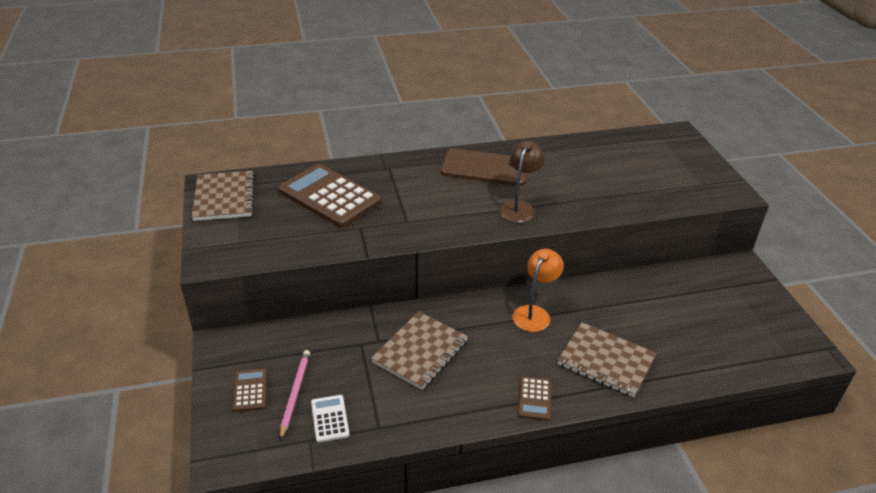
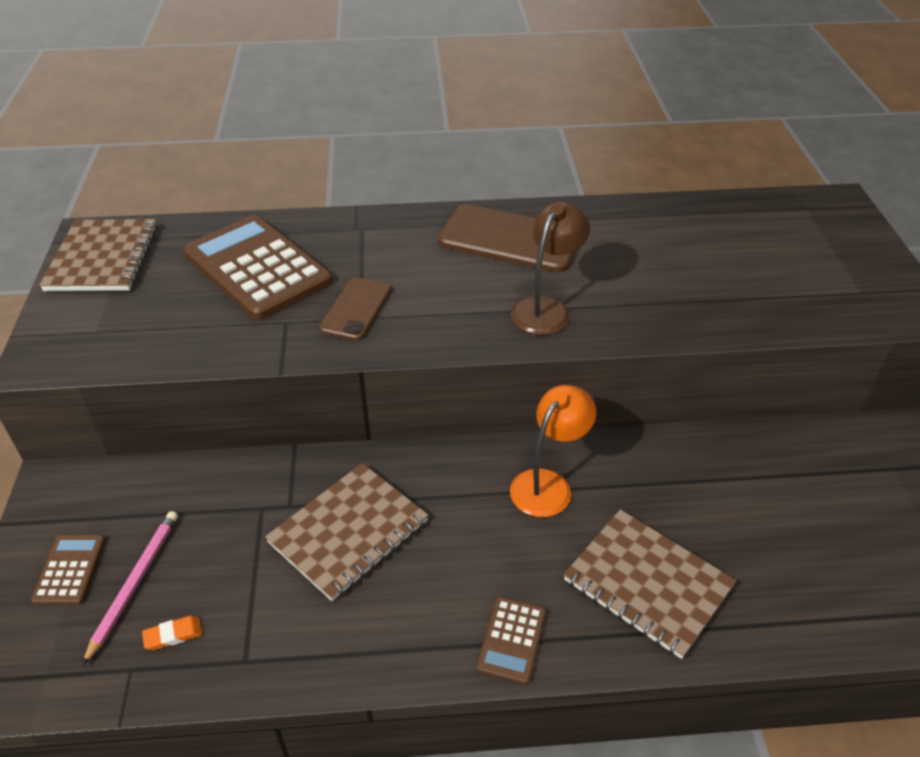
camera: 10 degrees right, 5 degrees up
(330, 418) = (173, 635): white calculator -> orange eraser
(402, 216) = (356, 309): none -> brown phone

